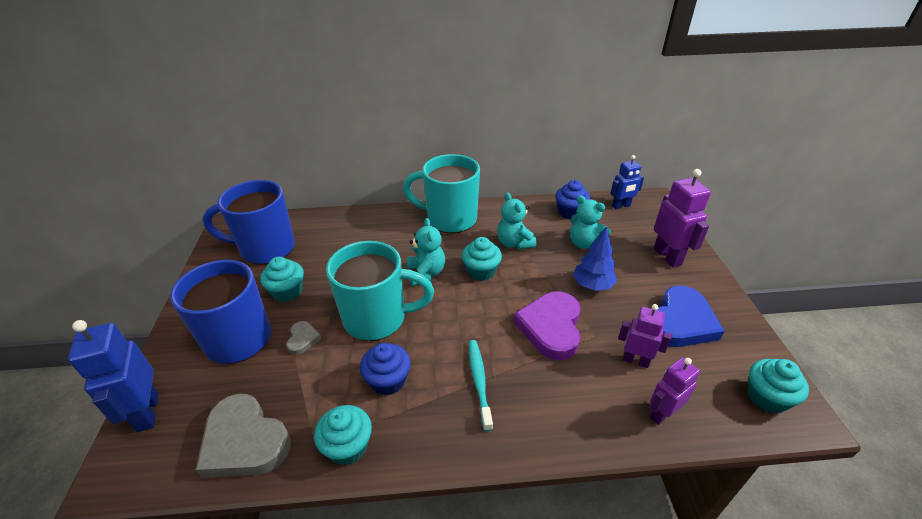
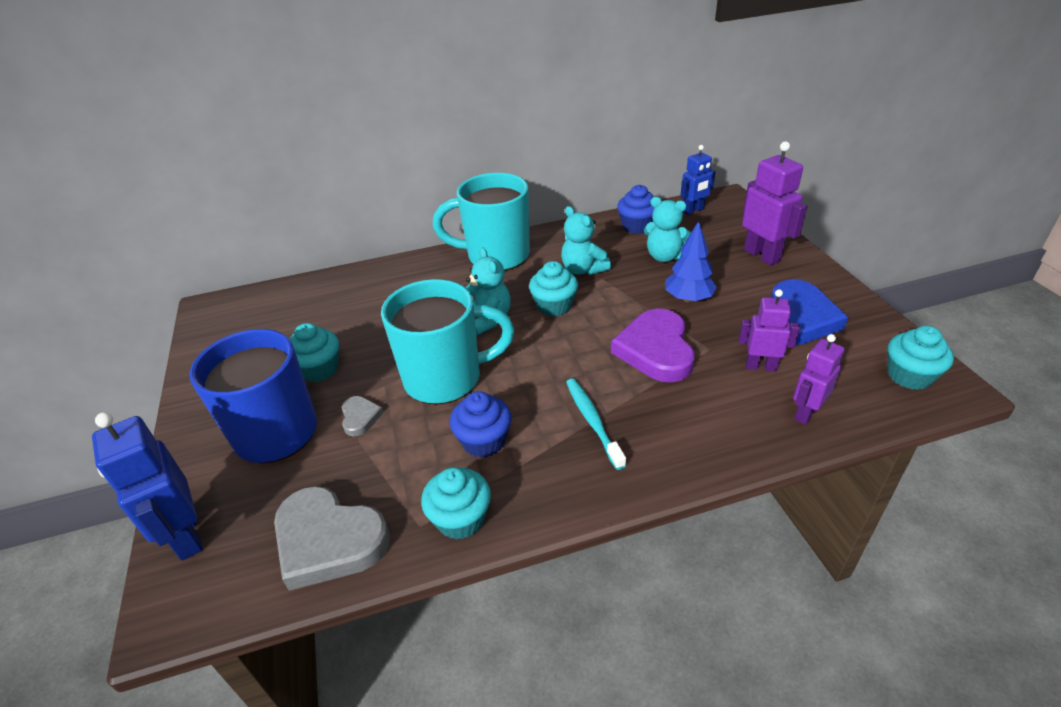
camera: 10 degrees left, 0 degrees up
(266, 249) = (271, 326): blue mug -> none

